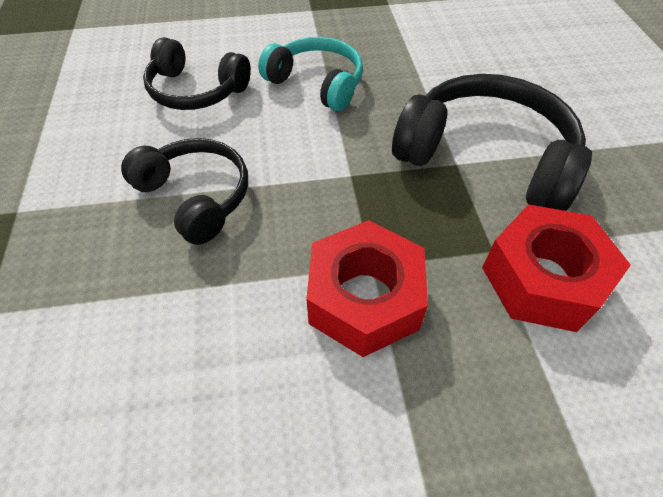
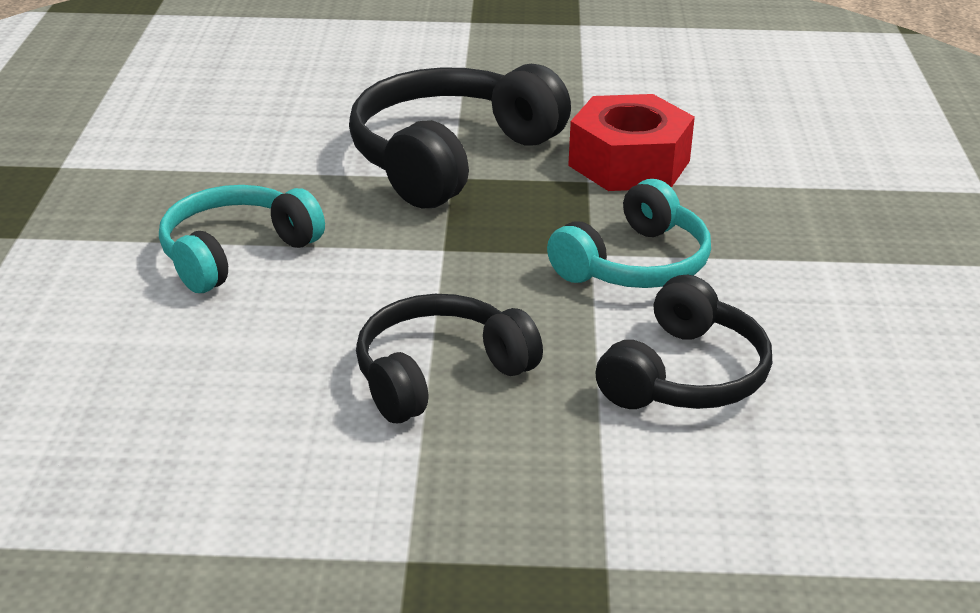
camera: 80 degrees left, 20 degrees down
(196, 90) = (183, 368): black headphones -> black headphones (684, 375)
(364, 298) = (634, 264): red nut -> turquoise headphones

